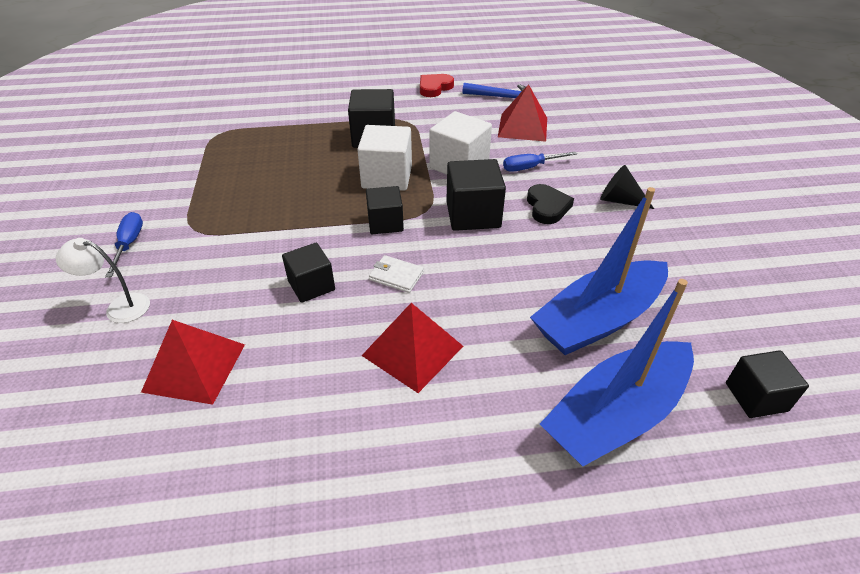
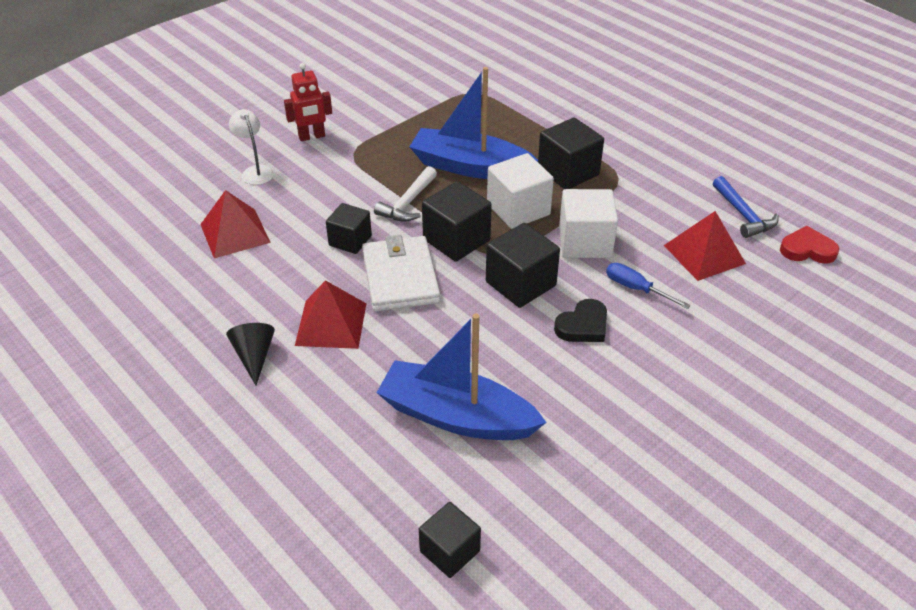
camera: 55 degrees right, 0 degrees up
(129, 244) = (312, 136): blue screwdriver -> red robot
(305, 228) = (408, 203): none -> white hammer
(385, 223) = (456, 240): black cube -> black cube, size x1.52
(396, 276) = (400, 277): white wallet -> white wallet, size x2.10
(434, 88) = (701, 164): red heart -> red heart (807, 249)
(616, 415) = (357, 463): blue boat -> blue boat (470, 167)
(619, 200) = (650, 372): black cone -> black cone (254, 356)

